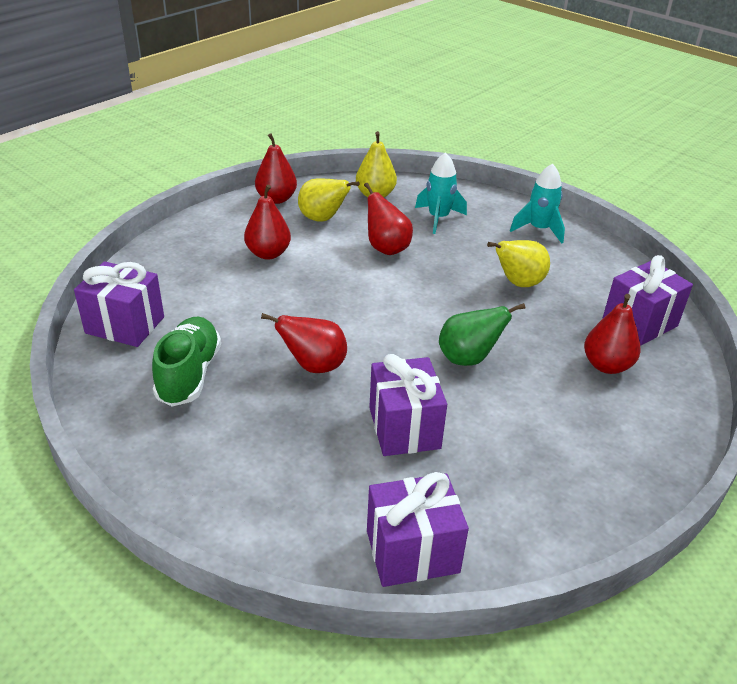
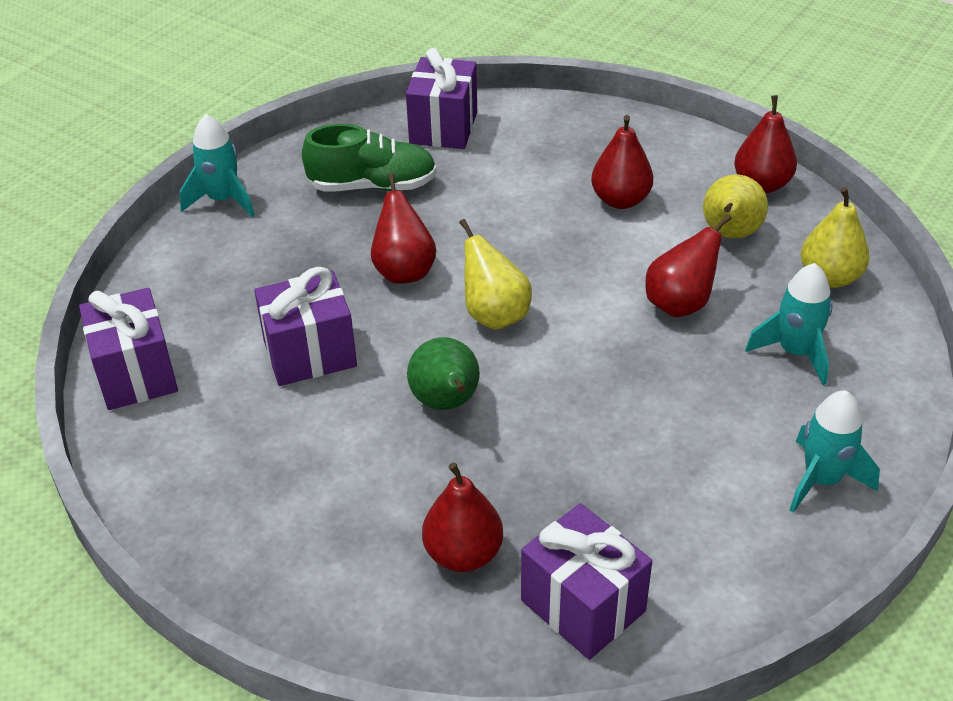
camera: 85 degrees right, 5 degrees up
(161, 481) = (223, 200): none -> turquoise rocket
(518, 283) = (643, 453): yellow pear -> yellow pear (494, 315)

